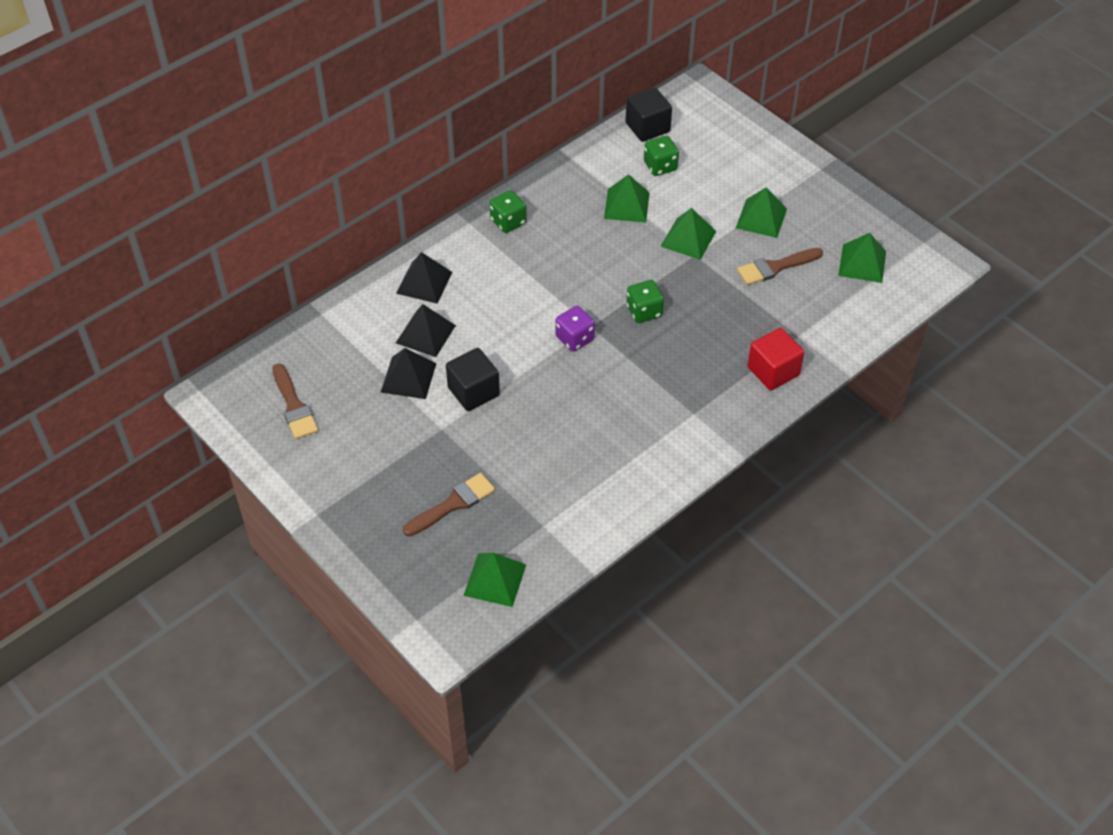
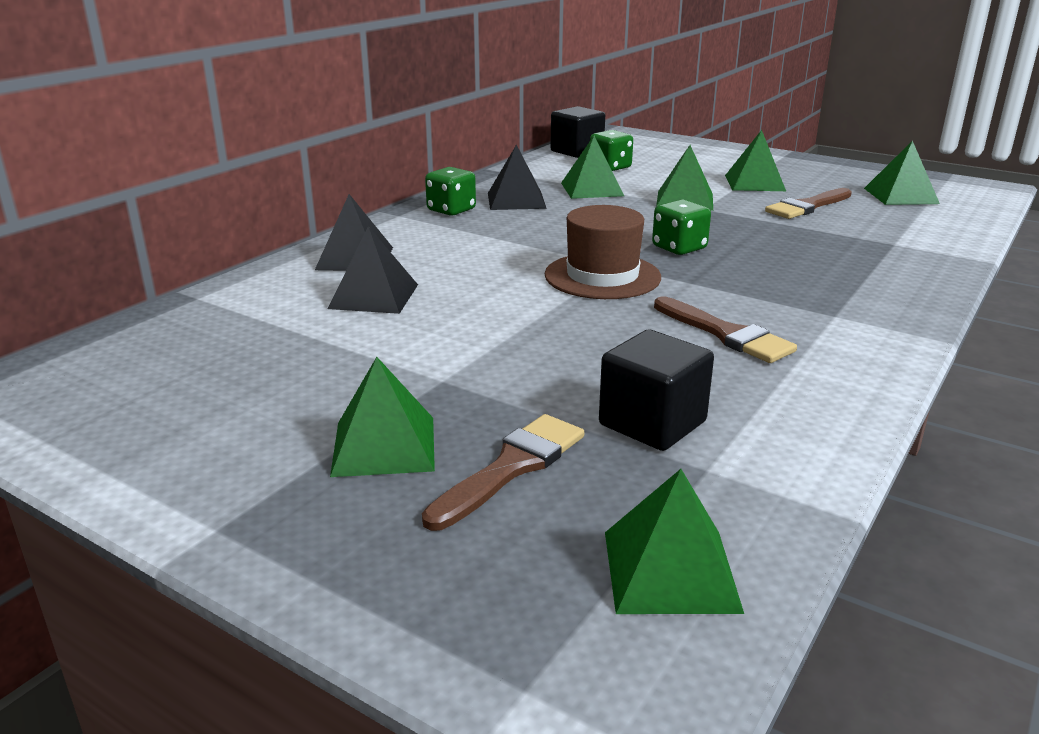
camera: 15 degrees left, 25 degrees down
(294, 406) = (154, 390): brown brush -> brown brush (726, 334)
(399, 475) = (384, 446): none -> green pyramid
(408, 377) = (361, 337): black pyramid -> black pyramid (516, 200)
(473, 391) = (478, 337): black cube -> black cube (652, 423)
(574, 338) = (602, 276): purple dice -> brown hat
(773, 371) = (898, 270): red cube -> none

